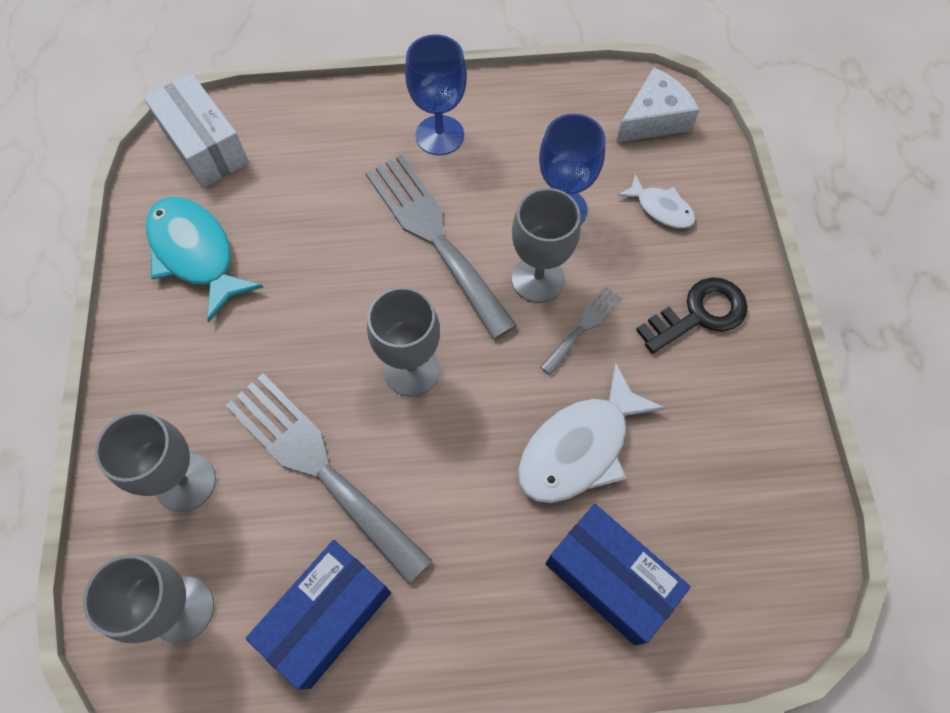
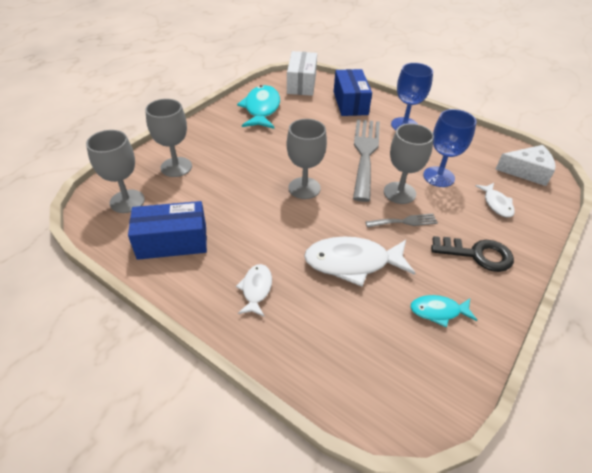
camera: 40 degrees right, 20 degrees down
(319, 467) = (229, 194): grey fork -> none
(507, 590) = (256, 289): none -> white fish
(609, 578) = (310, 322): blue box -> blue box (350, 103)
(722, 438) = (438, 311): none -> turquoise fish

